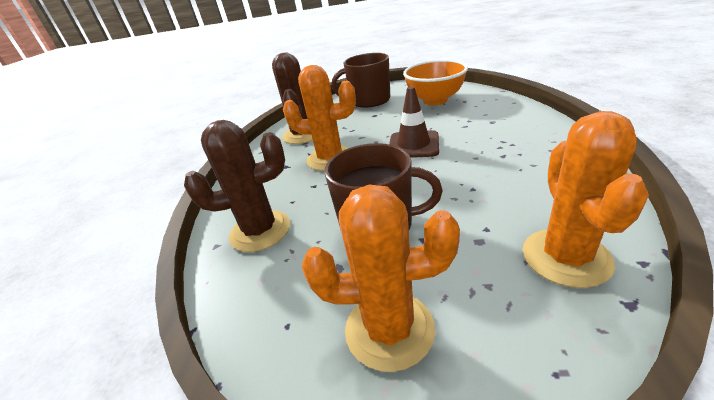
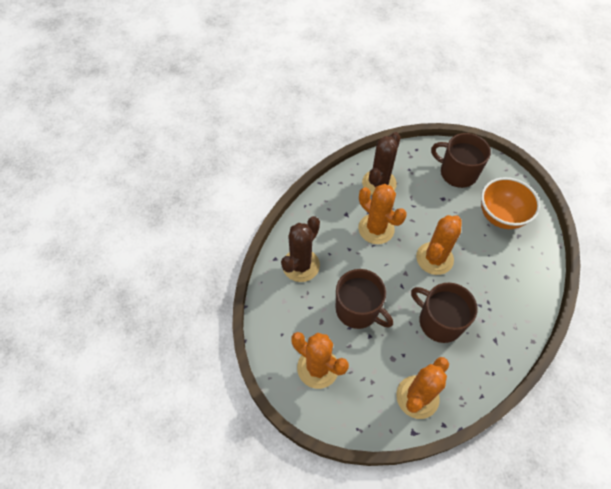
camera: 30 degrees right, 25 degrees up
(260, 231) = (301, 265): brown cactus -> brown cactus turned 75 degrees counterclockwise
(413, 145) = (434, 258): brown traffic cone -> orange cactus
(481, 178) = (439, 321): none -> brown mug

